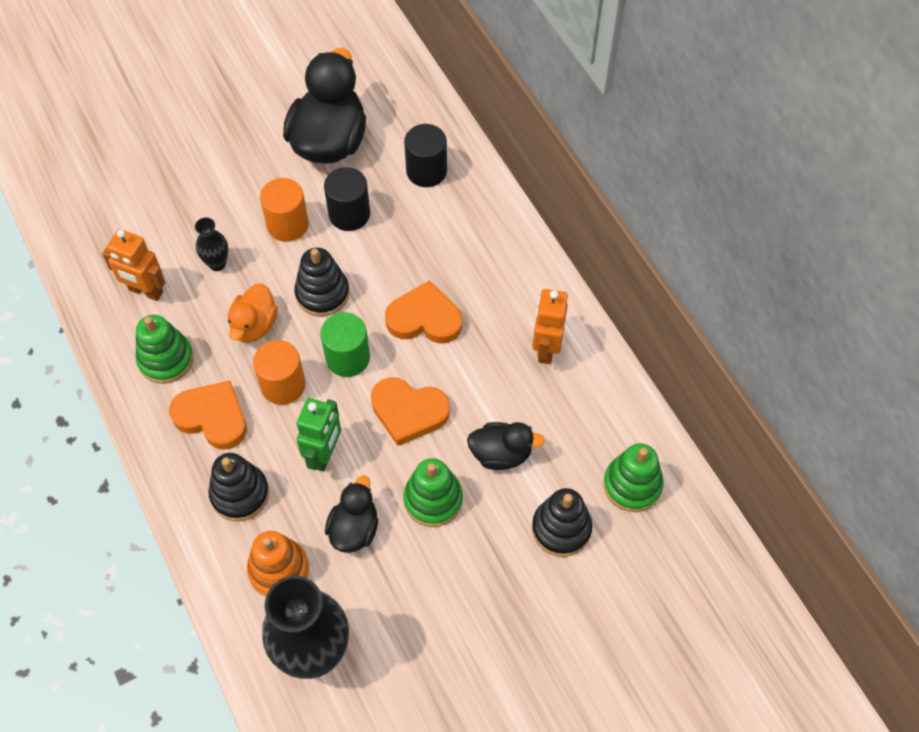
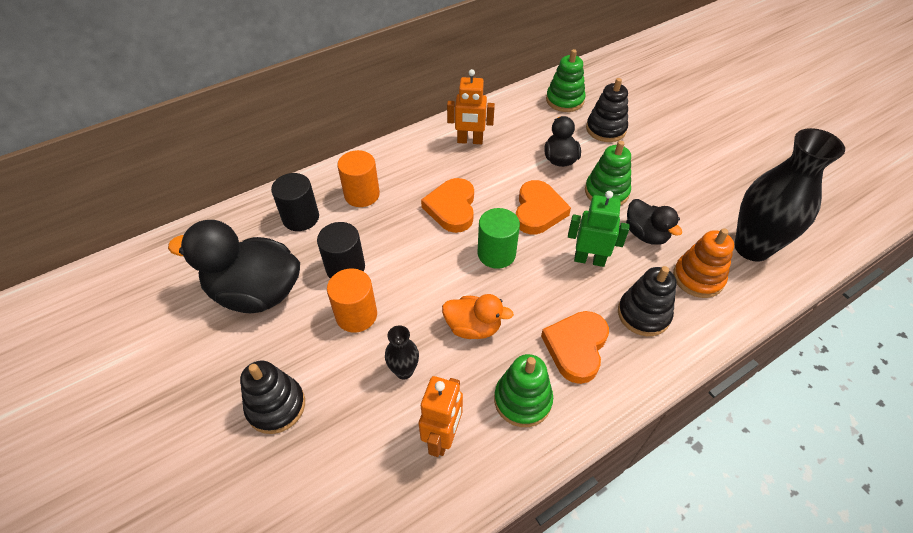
camera: 95 degrees left, 10 degrees down
(283, 385) = (531, 296): orange cylinder -> orange cylinder (362, 195)
(322, 293) = (433, 278): black stacking toy -> black stacking toy (276, 406)
(354, 529) = (645, 234): black duck -> black duck turned 135 degrees counterclockwise

